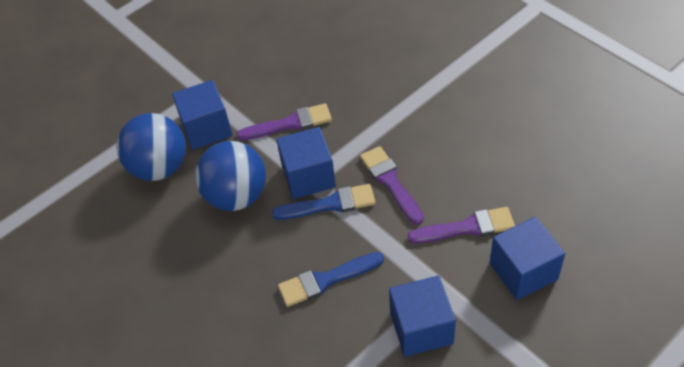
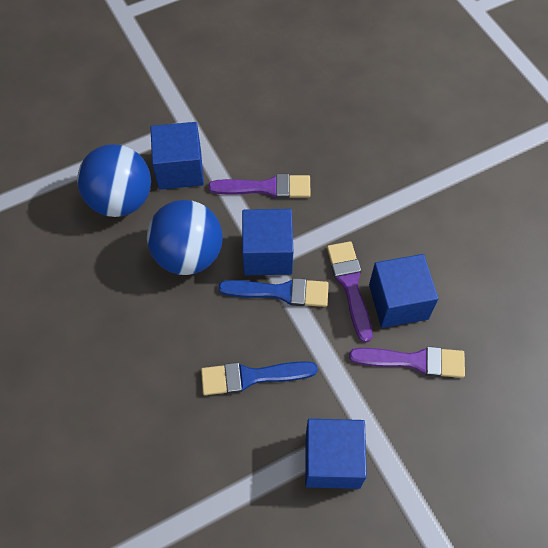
camera: 10 degrees right, 10 degrees up
(523, 271) = (457, 429): blue cube -> blue cube (398, 302)

